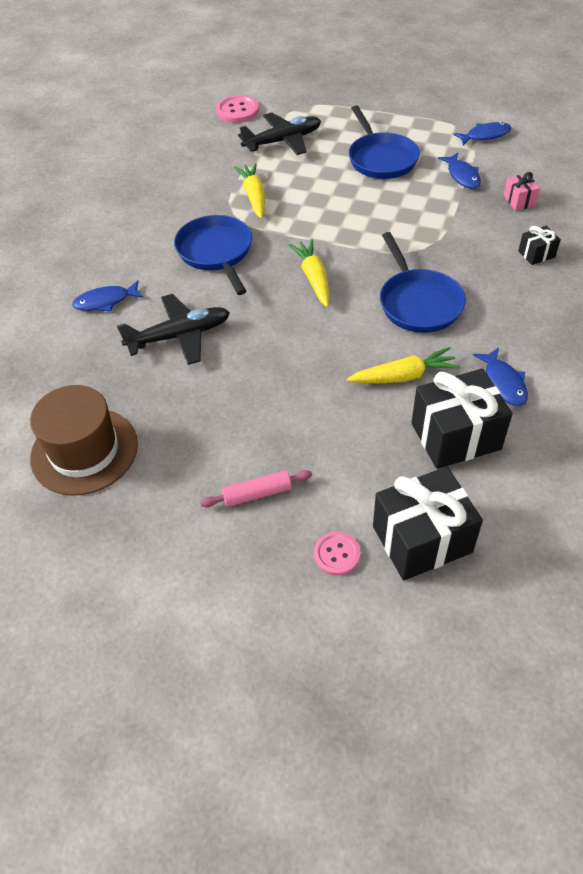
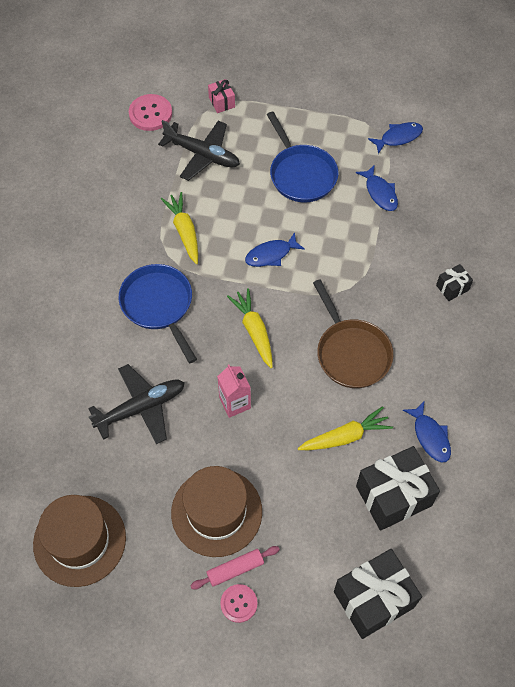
camera: 10 degrees left, 10 degrees up
(106, 301) = (64, 372): blue fish -> blue fish (271, 254)
(245, 436) = (216, 512): none -> brown hat
(282, 338) = (235, 403): none -> pink carton
(283, 141) = (202, 155): black plane -> black plane turned 60 degrees clockwise
(337, 554) = (307, 620): pink button -> pink button (239, 603)
(418, 302) = (351, 352): blue pan -> brown pan
(519, 201) = (434, 222): pink gift -> pink gift (221, 102)

